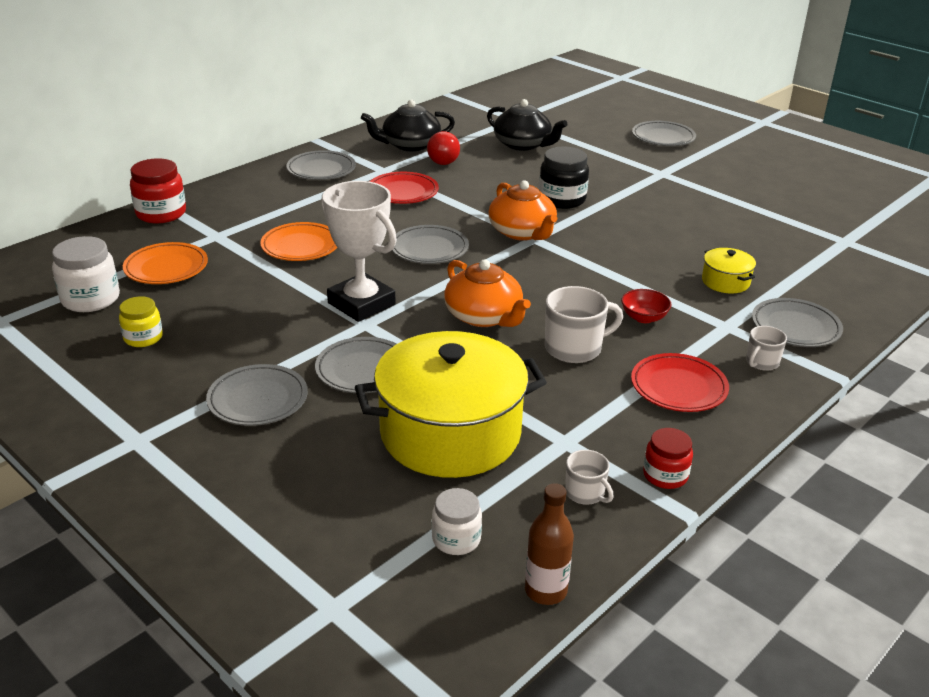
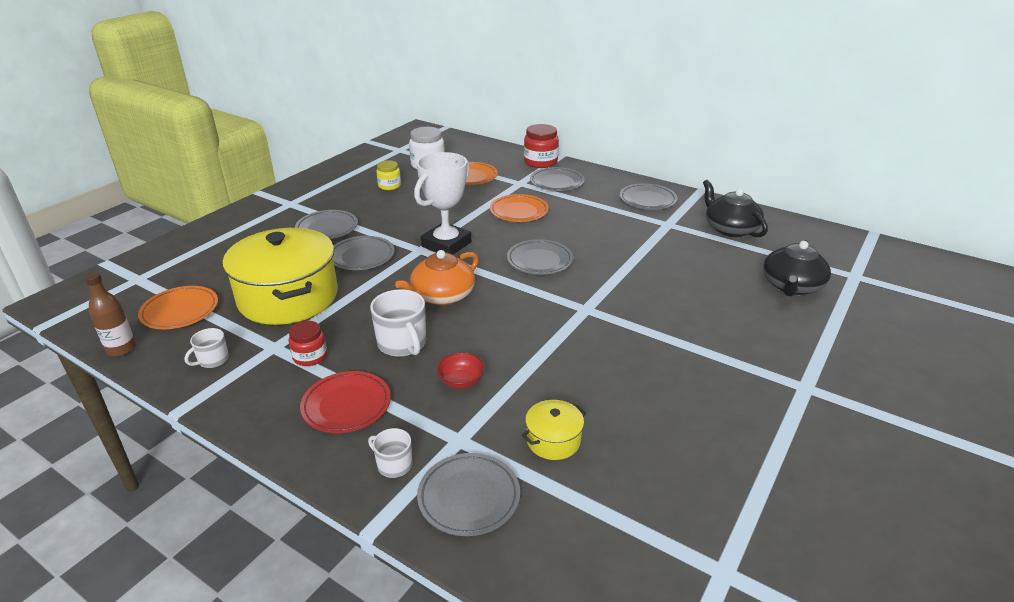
camera: 80 degrees right, 0 degrees up
(403, 192) = (633, 237): red plate -> none
(445, 160) = (714, 249): red light bulb -> none
(456, 539) = (180, 311): white jar -> orange plate
(522, 232) = (594, 302): orange teapot -> none
(562, 199) = (679, 319): black jar -> none
(663, 138) = (921, 386): grey plate -> grey plate (557, 182)
(665, 475) = (225, 399): red jar -> red jar (310, 356)

